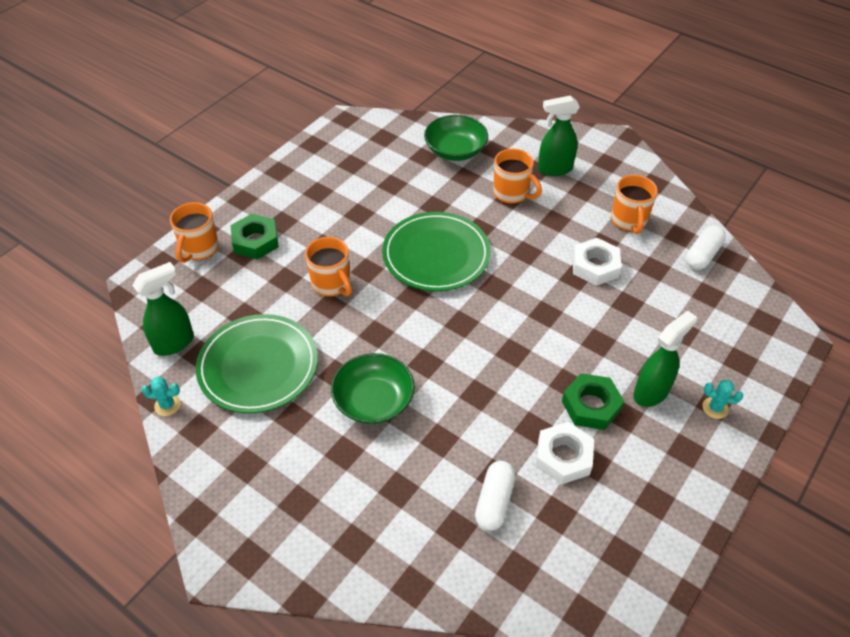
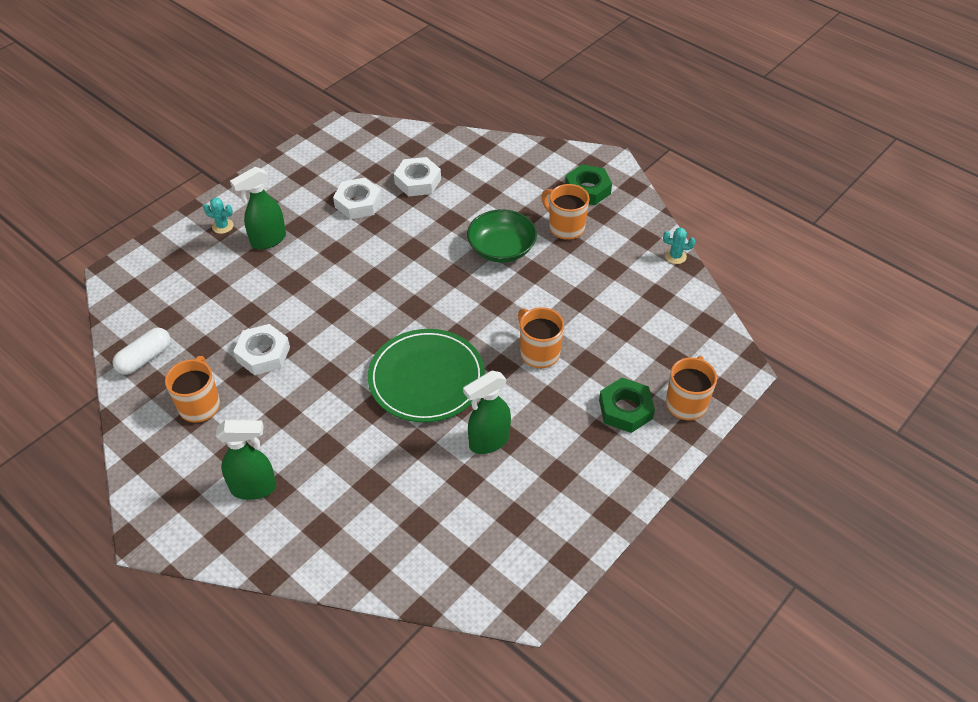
camera: 175 degrees left, 0 degrees up
(174, 343) = (684, 306): green spray bottle -> green spray bottle (488, 441)
(258, 366) = (603, 281): green plate -> none
(455, 150) = (374, 531): green bowl -> none
(494, 501) = (418, 181): white capsule -> white nut
(512, 194) = (320, 453): orange mug -> orange mug (565, 227)
(591, 406) = (322, 234): green nut -> green nut (587, 189)

